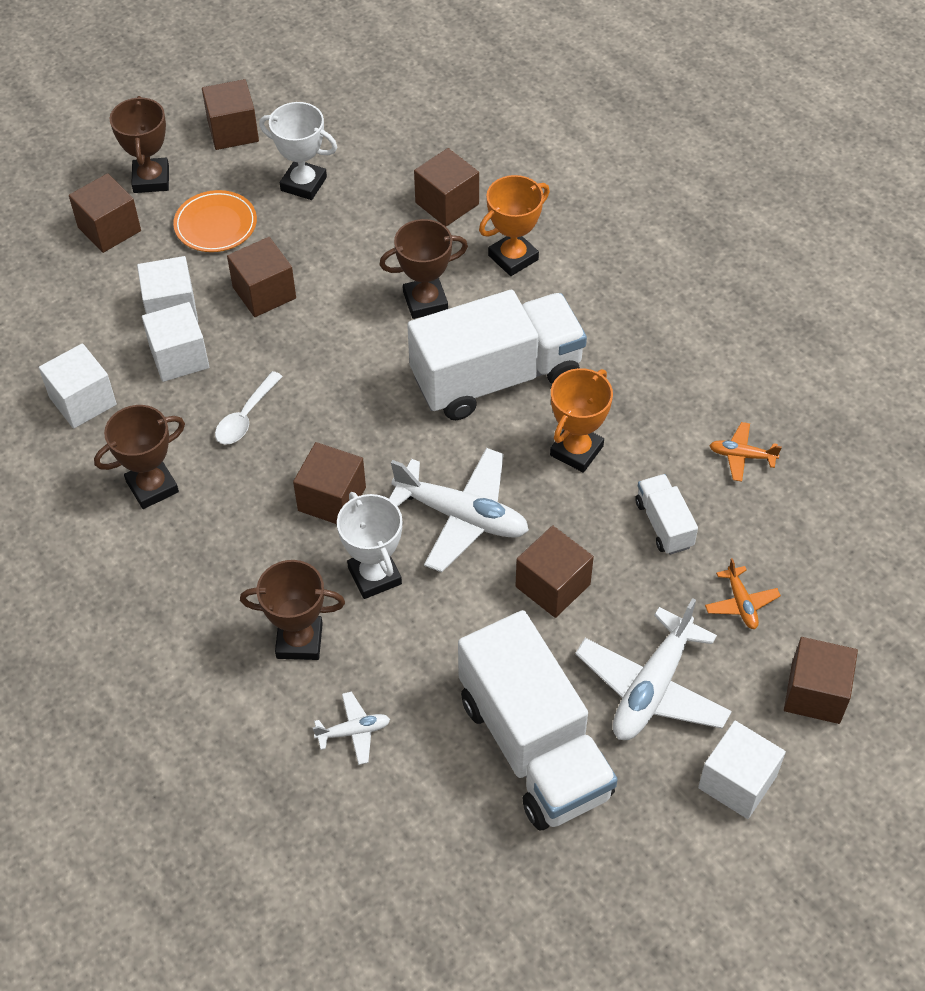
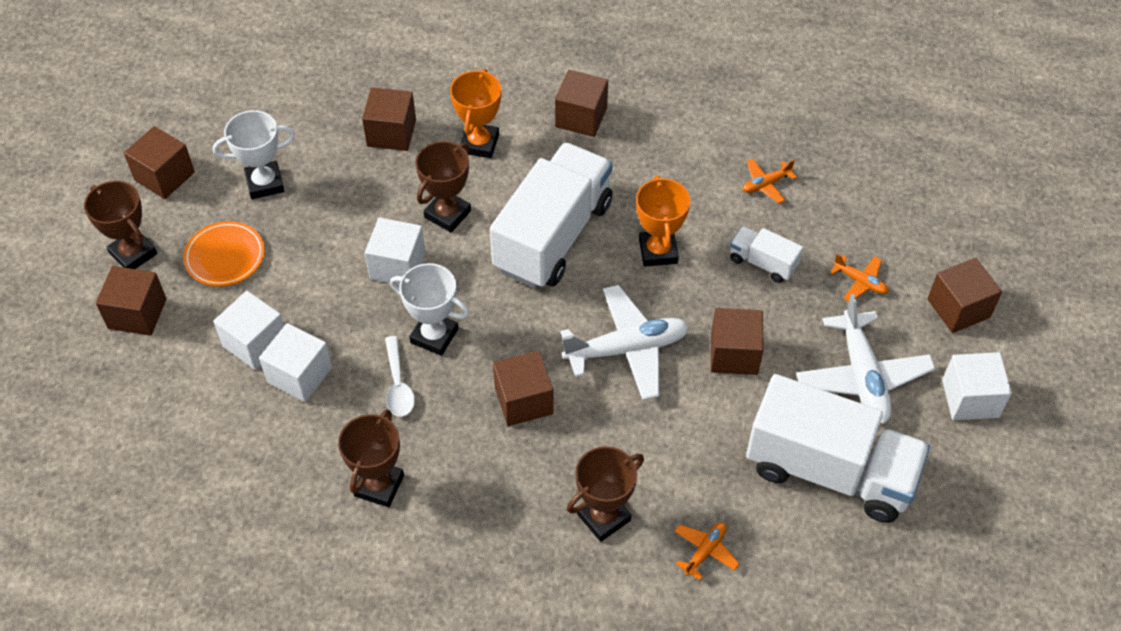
camera: 40 degrees left, 0 degrees up
(83, 401) = (254, 460): white cube -> white cube (397, 265)
(264, 293) = (317, 284): brown cube -> brown cube (581, 117)
(353, 731) = (705, 551): white plane -> orange plane
(374, 576) = (609, 433): white trophy -> white trophy (434, 336)

